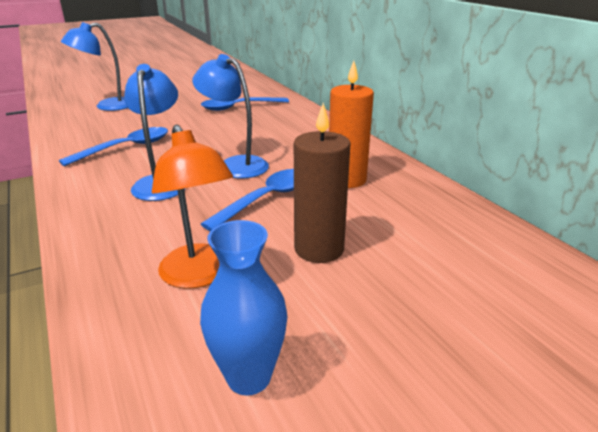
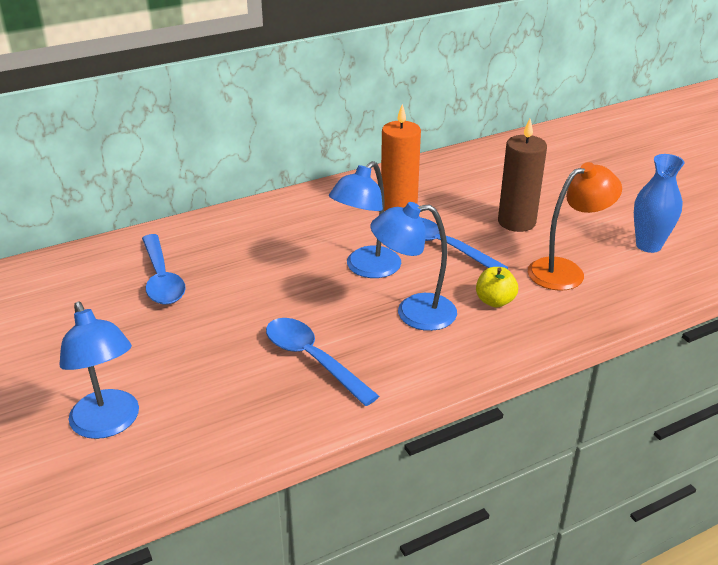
camera: 90 degrees left, 5 degrees up
(160, 222) = (495, 301): none -> yellow apple

